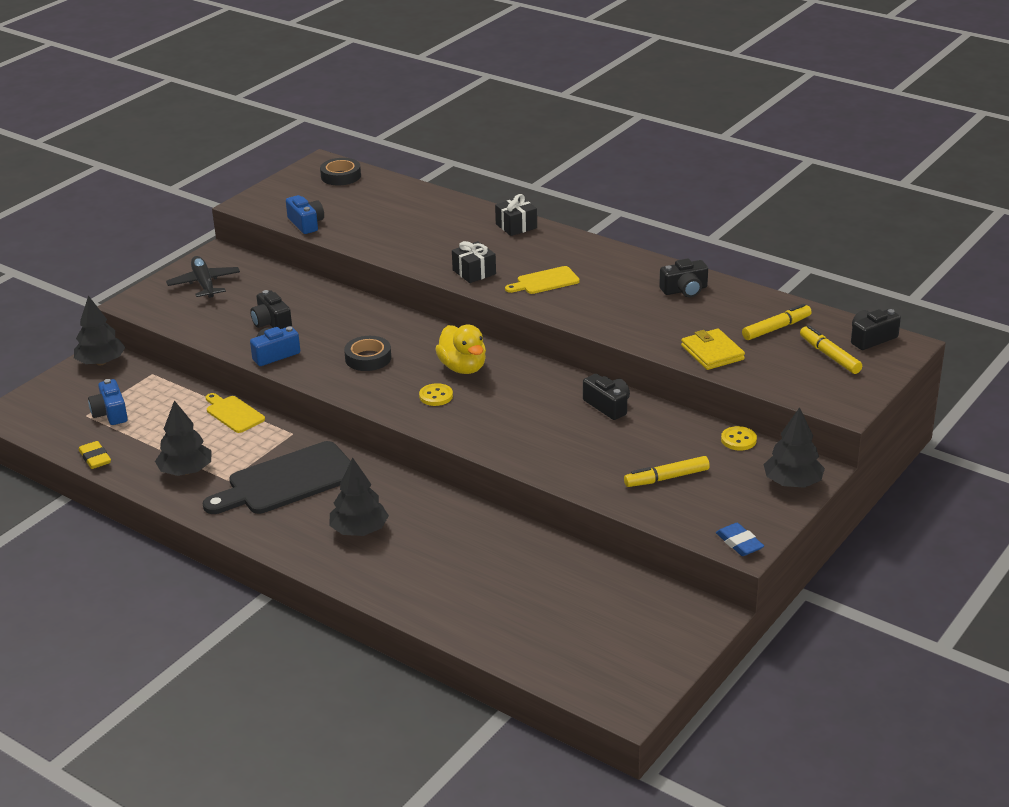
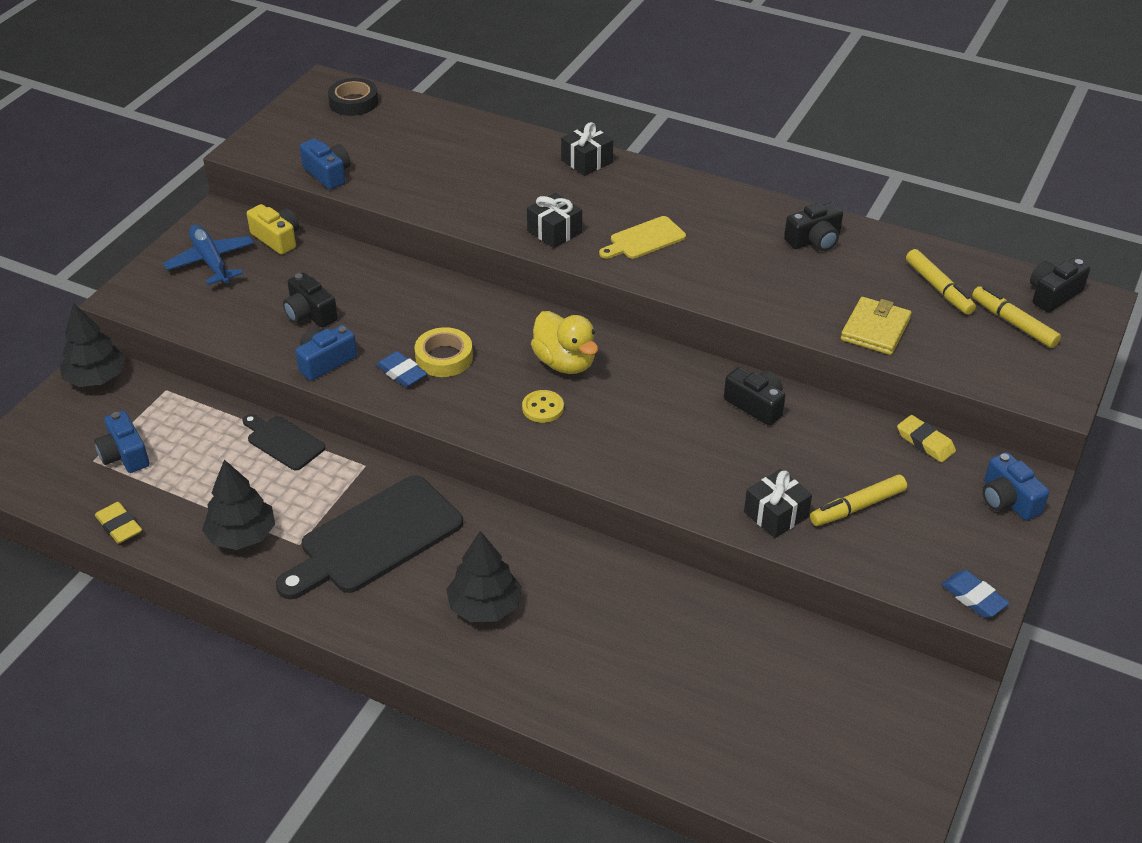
camera: 10 degrees left, 10 degrees up
(204, 284) = (211, 262): black plane -> blue plane
(233, 413) = (283, 441): yellow cutting board -> black cutting board
(260, 271) = (277, 238): none -> yellow camera
(332, 366) = (401, 373): none -> blue eraser
(368, 358) = (444, 357): black tape -> yellow tape
(598, 478) = (776, 514): none -> black gift
(712, 352) = (875, 329): yellow wallet -> yellow wallet turned 60 degrees clockwise
(738, 440) = (925, 442): yellow button -> yellow eraser
(776, 328) = (938, 288): yellow marker -> yellow marker turned 105 degrees clockwise
(792, 482) = (1008, 500): black tree -> blue camera

